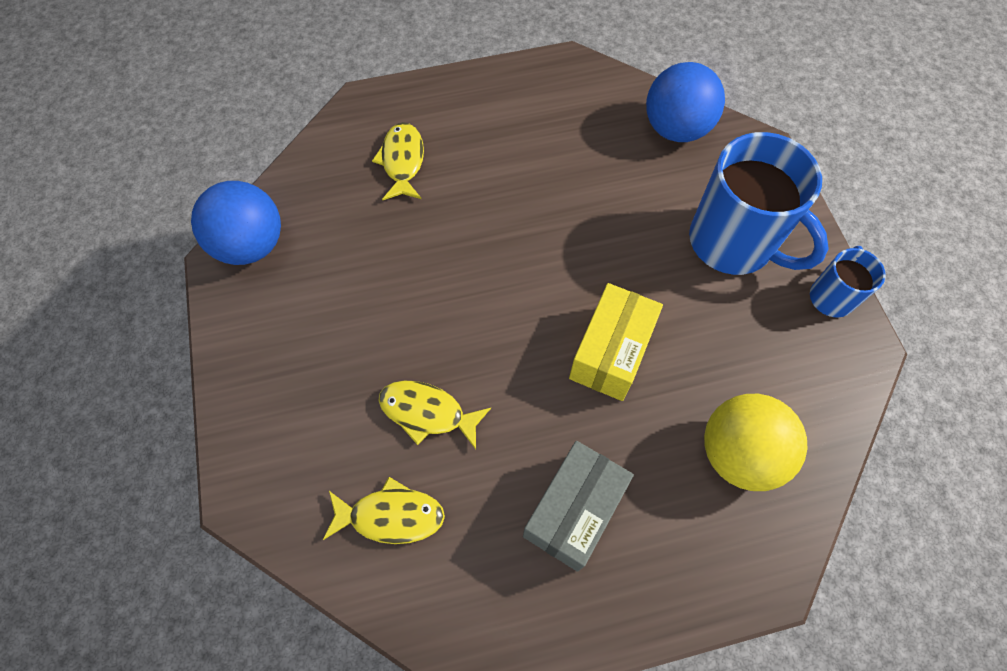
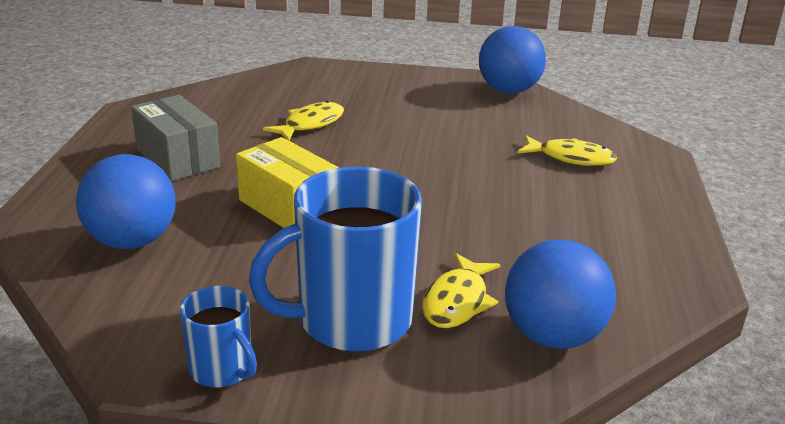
camera: 110 degrees right, 35 degrees down
(391, 516) = (249, 101): yellow fish -> yellow fish (457, 301)
(738, 453) = (132, 241): yellow ball -> blue ball

